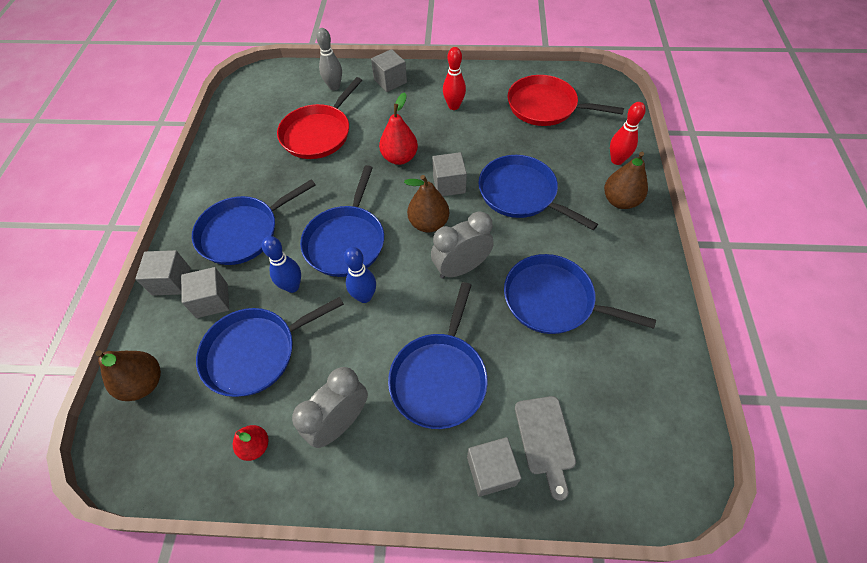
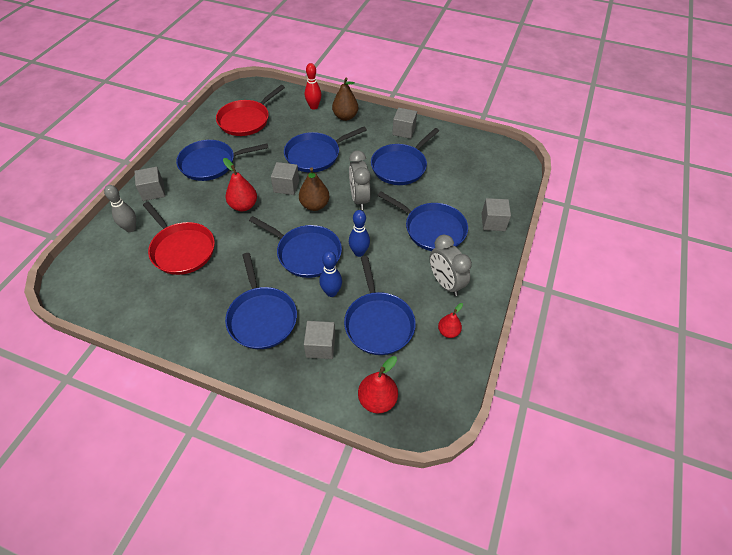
camera: 75 degrees left, 5 degrees down
(144, 383) = (377, 400): brown pear -> red pear
(171, 281) = (287, 375): grey cube -> grey cube (403, 131)
(454, 106) = (211, 163): red bowling pin -> blue pan
(545, 439) = (482, 196): grey cutting board -> none

